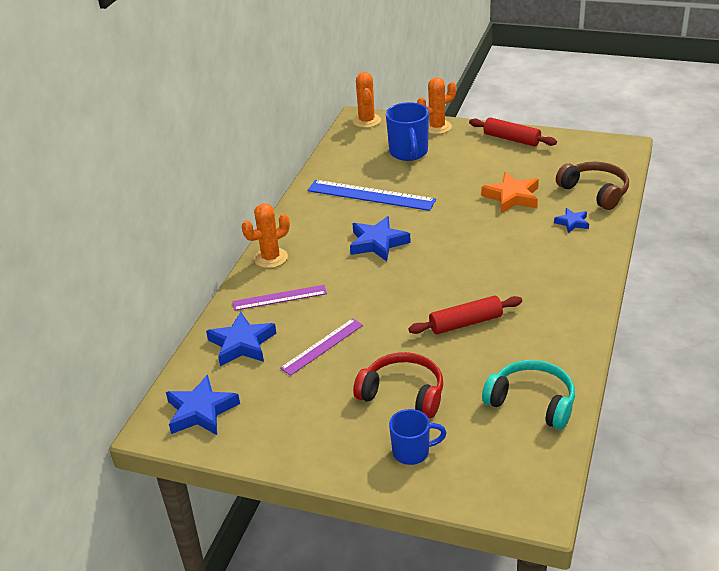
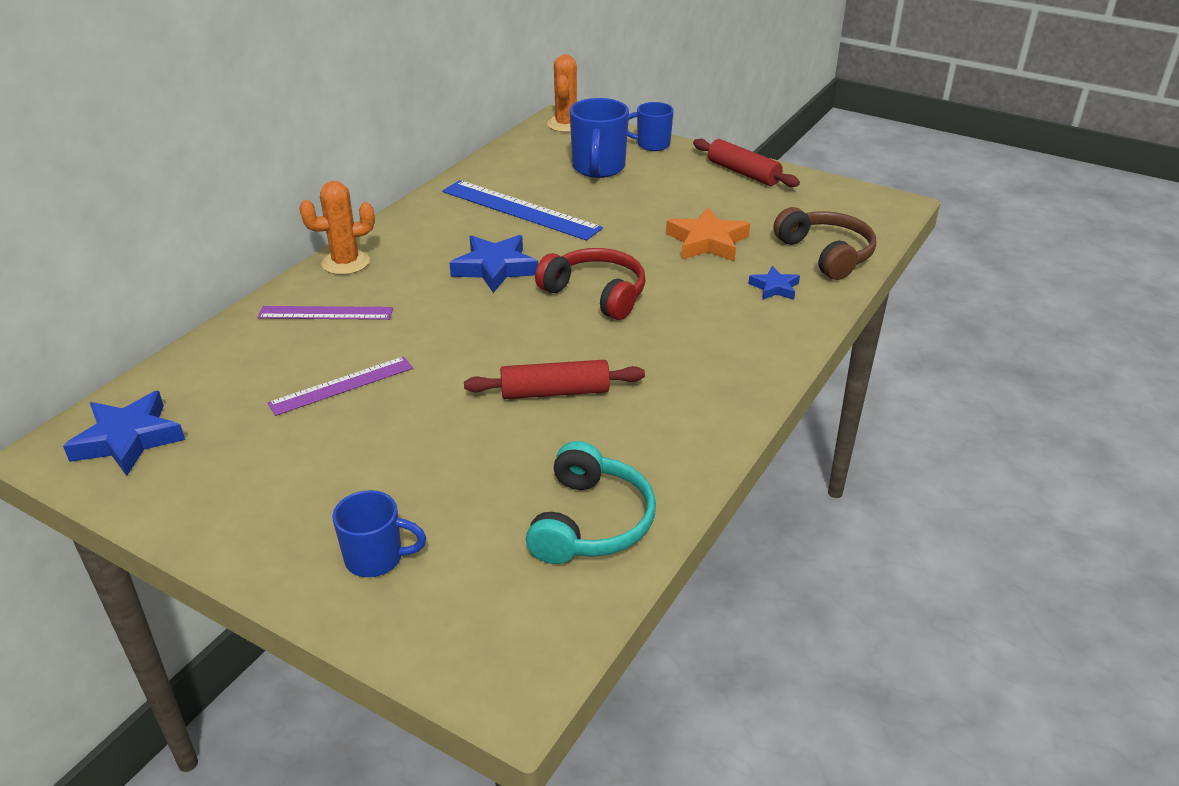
camera: 10 degrees right, 0 degrees up
(242, 344) = (239, 362): blue star -> none
(403, 393) = (412, 471): red headphones -> red headphones (596, 294)
(437, 127) = (652, 144): orange cactus -> blue mug
(532, 402) = (591, 522): turquoise headphones -> turquoise headphones turned 60 degrees clockwise

